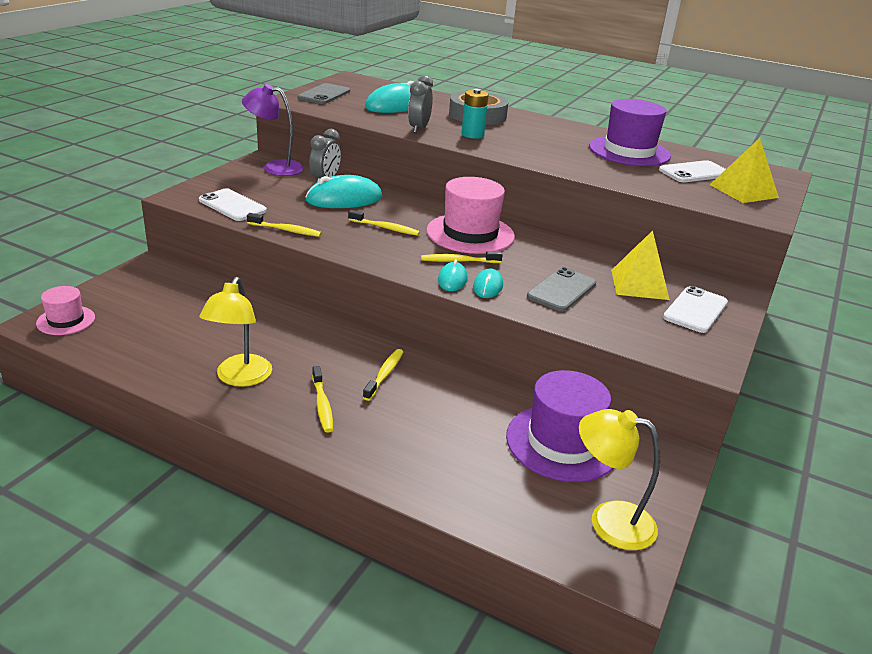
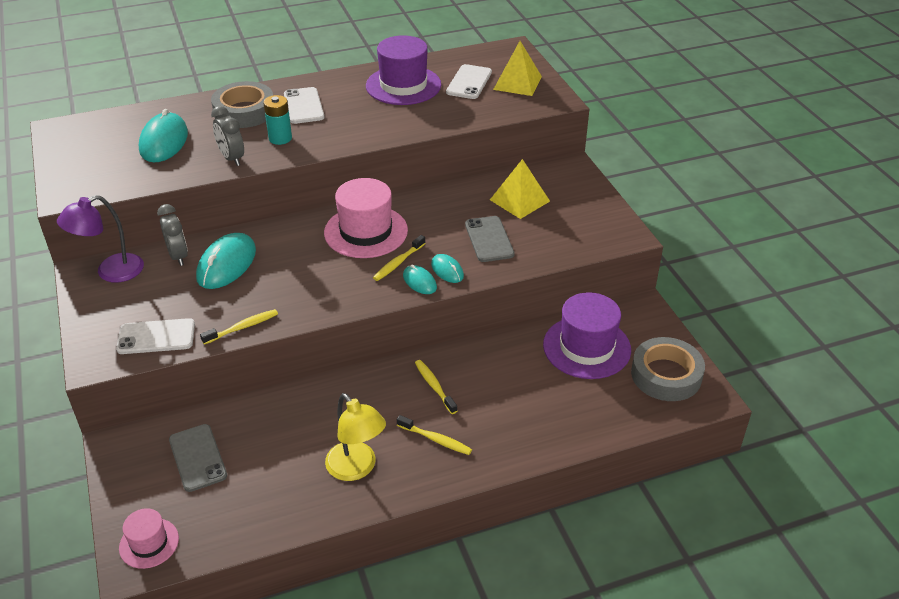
camera: 45 degrees left, 10 degrees up
(324, 94) = (80, 167): grey phone -> grey phone (197, 458)
(385, 228) = (305, 270): yellow toothbrush -> none
(609, 521) = (666, 375): yellow lamp -> grey tape
(695, 310) = (571, 199): white phone -> white phone (303, 106)

